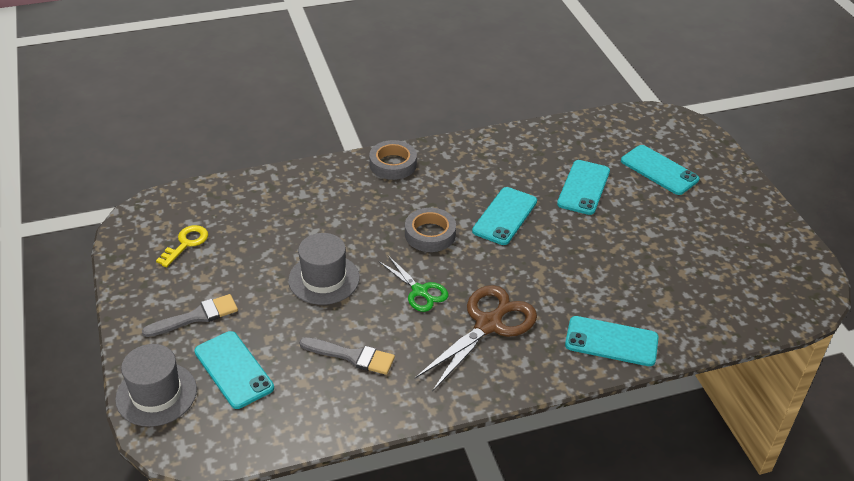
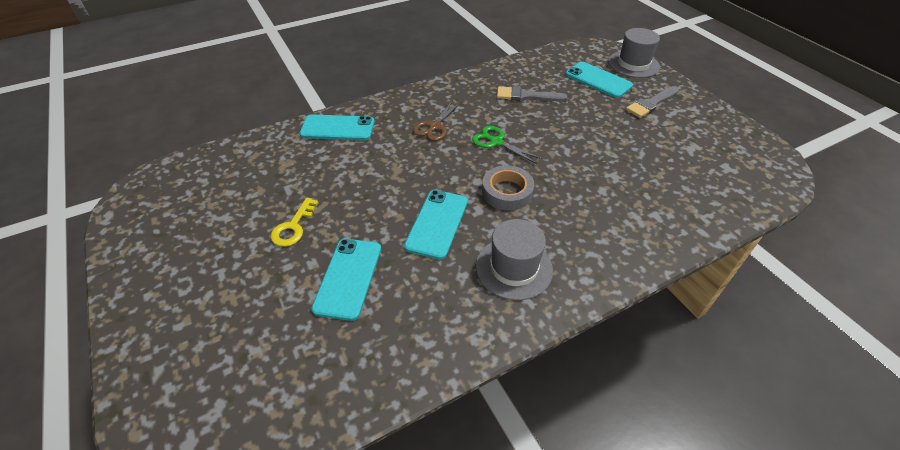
camera: 170 degrees right, 5 degrees up
(186, 244) = (714, 151): yellow key -> yellow key (293, 227)
(324, 279) = (578, 140): grey hat -> grey hat (514, 268)
(393, 164) = (585, 273): grey tape -> none
(488, 324) = (434, 126): brown scissors -> brown scissors, size x0.59
(659, 170) = (242, 326): turquoise phone -> none

